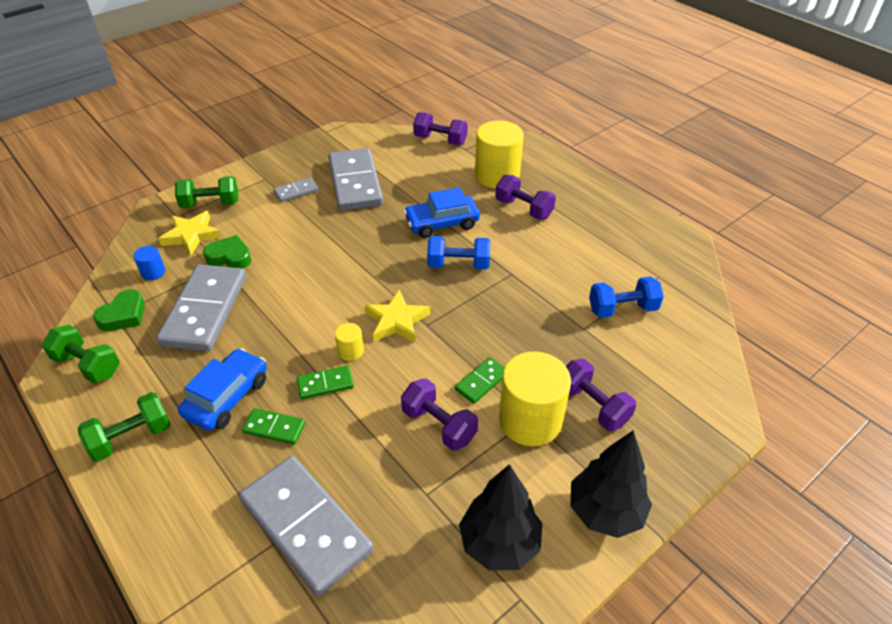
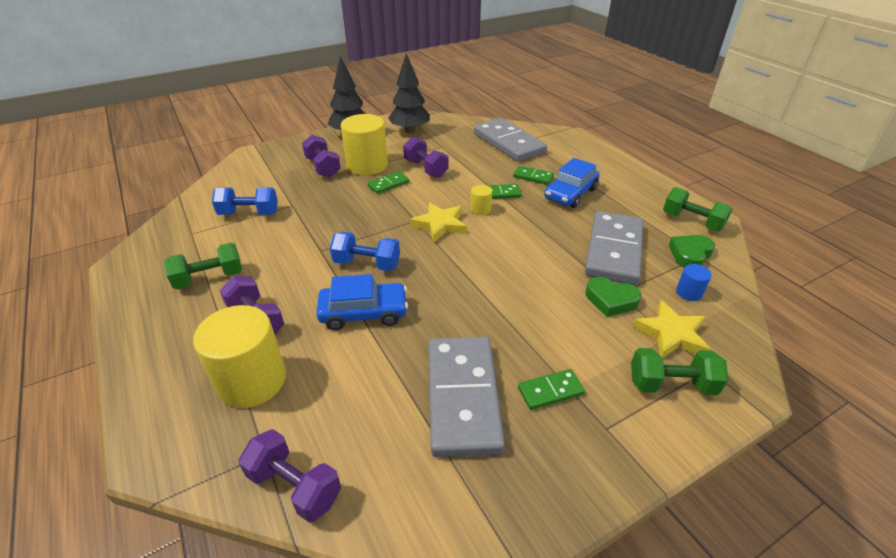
camera: 170 degrees left, 5 degrees down
(131, 437) = (627, 181): green dumbbell -> green dumbbell (209, 278)
(296, 191) = (550, 391): grey domino -> green domino

